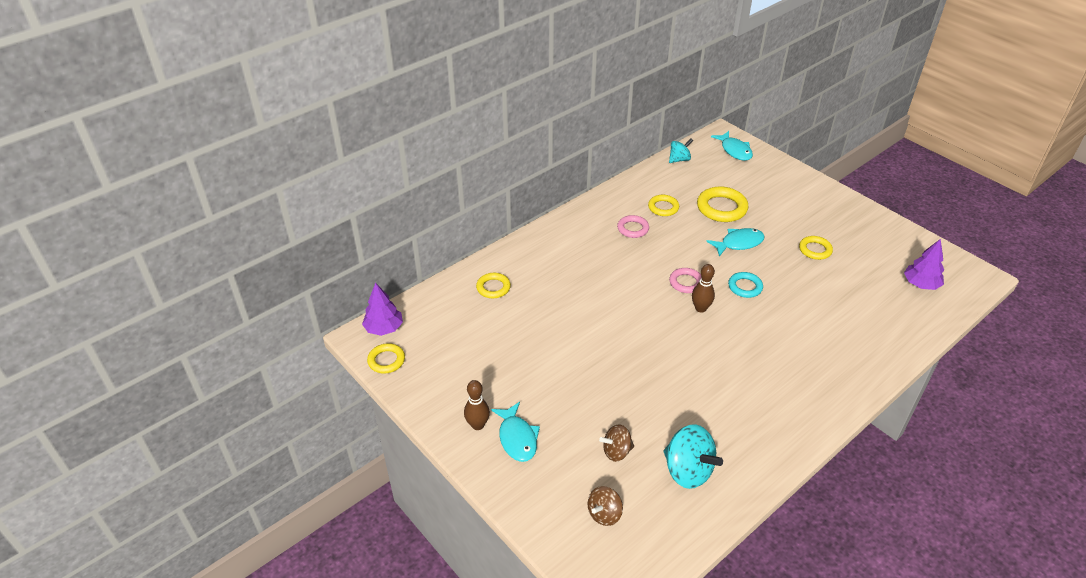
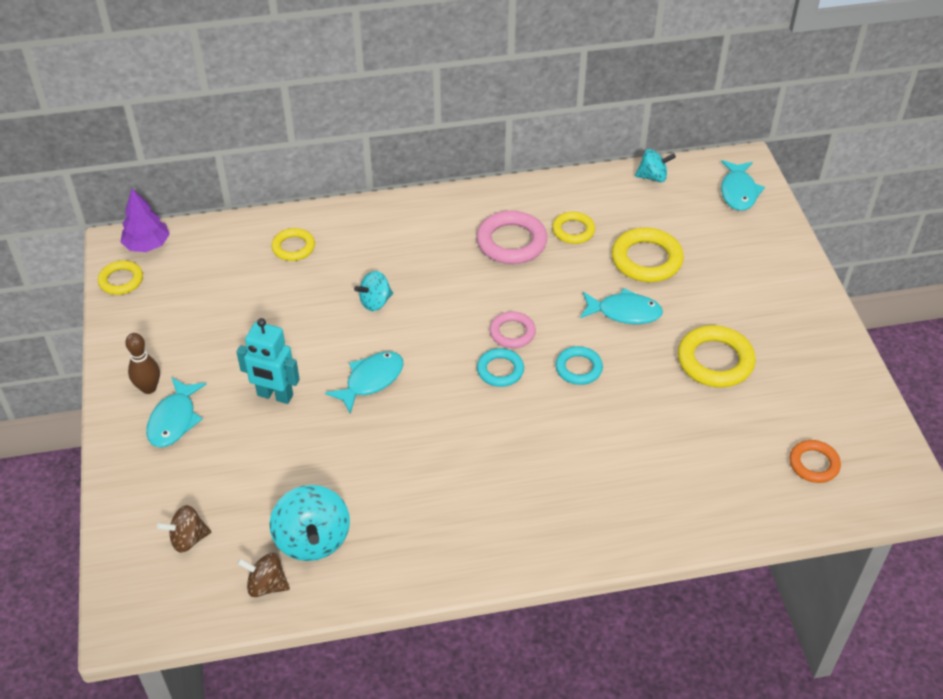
camera: 30 degrees right, 5 degrees up
(572, 389) = (275, 395): none -> turquoise robot
(582, 300) = (375, 302): none -> turquoise spinning top
(616, 451) = (258, 483): brown spinning top -> brown spinning top (266, 585)
(627, 350) = (371, 380): none -> turquoise fish
(633, 229) = (511, 242): pink ring -> pink ring, size x1.63
(700, 308) = (500, 370): brown bowling pin -> turquoise ring
(815, 250) = (715, 361): yellow ring -> yellow ring, size x1.63
(920, 284) = (813, 464): purple tree -> orange ring

